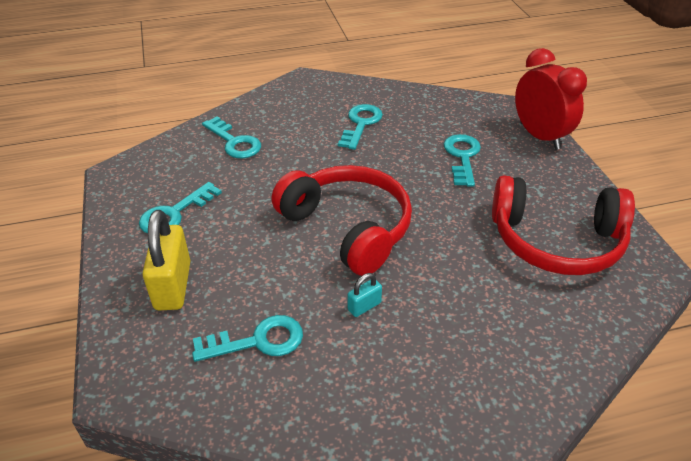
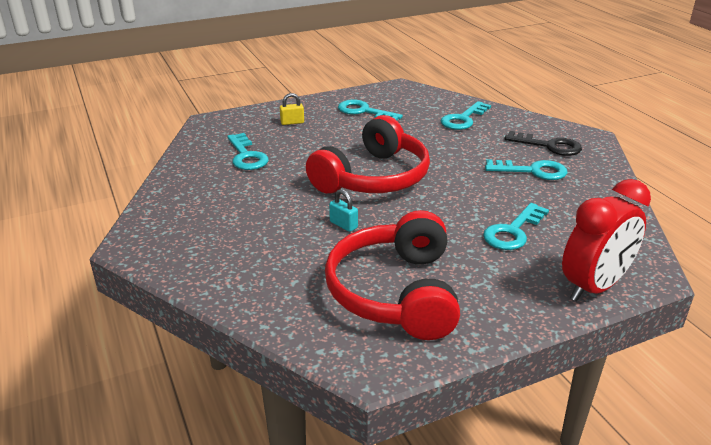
camera: 80 degrees right, 10 degrees down
(173, 286) = (292, 122): yellow padlock -> yellow padlock, size x0.48
(315, 104) = (549, 146): none -> black key
(364, 306) = (284, 192): turquoise padlock -> turquoise padlock (343, 225)
(462, 157) = (513, 231): turquoise key -> turquoise key turned 135 degrees clockwise

